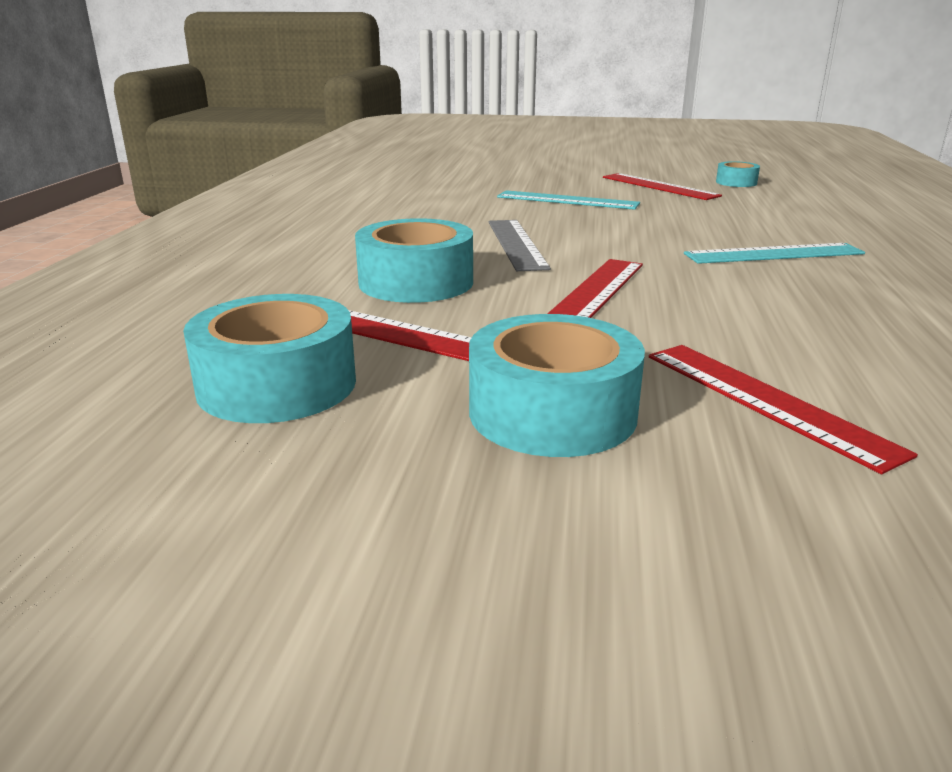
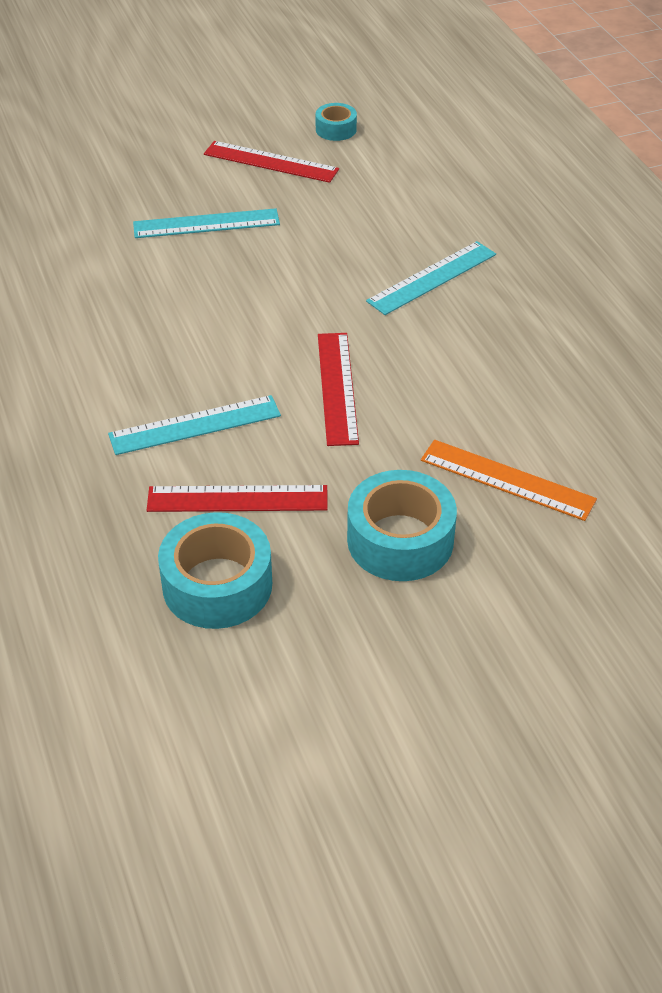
camera: 30 degrees left, 20 degrees up
(416, 282) = (195, 425): turquoise tape -> turquoise ruler
(516, 244) = (224, 331): grey ruler -> none
(765, 401) = (507, 480): red ruler -> orange ruler

